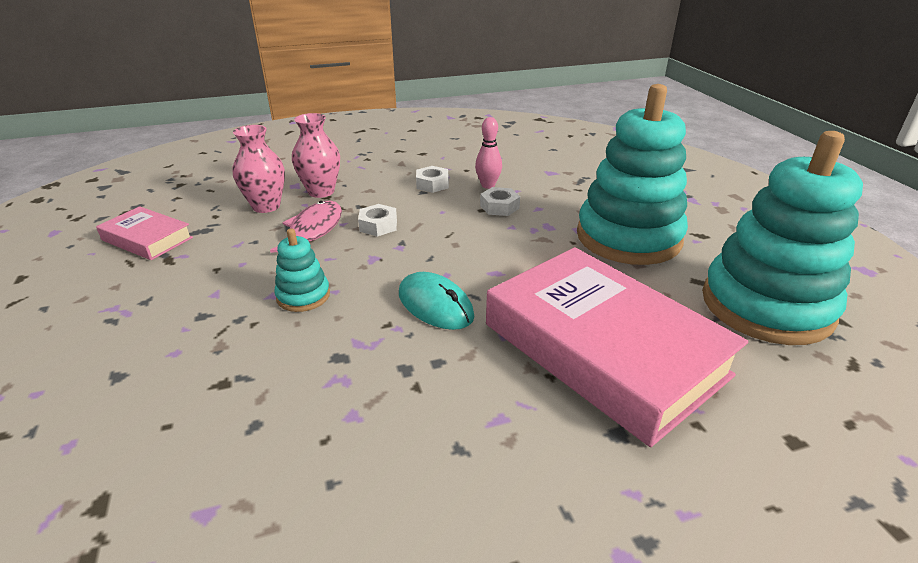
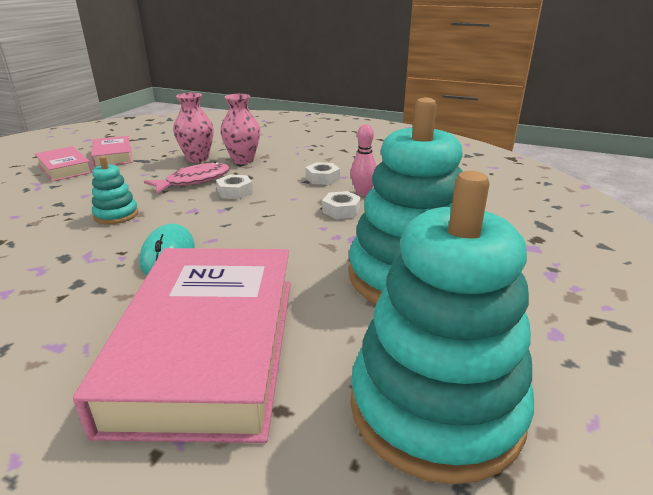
camera: 40 degrees right, 5 degrees down
(110, 277) = (64, 168): none -> pink book

